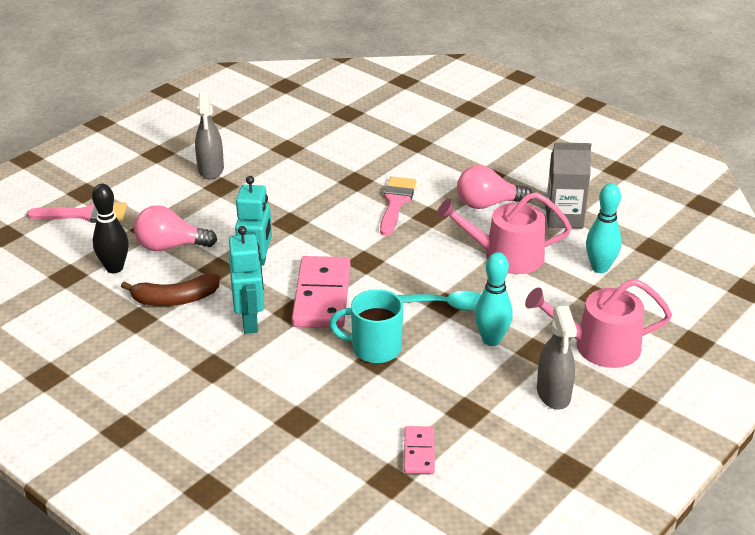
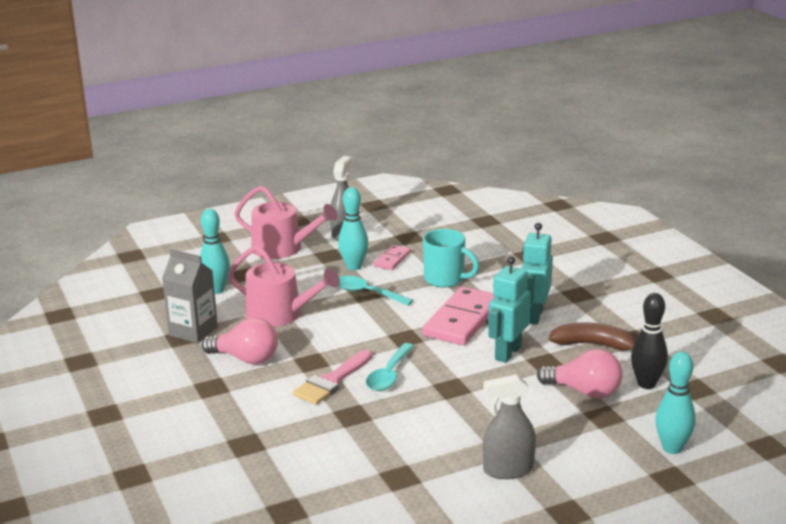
camera: 155 degrees left, 10 degrees down
(86, 214) = (672, 448): pink brush -> turquoise bowling pin
(211, 169) = (508, 470): grey spray bottle -> grey spray bottle turned 120 degrees counterclockwise
(352, 220) = (389, 375): none -> turquoise spoon
(419, 452) = (457, 227): pink domino -> pink domino (392, 259)

